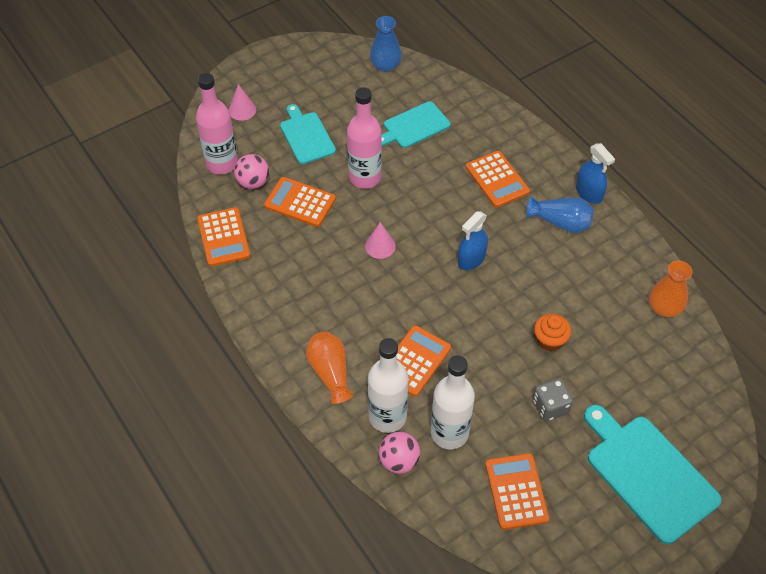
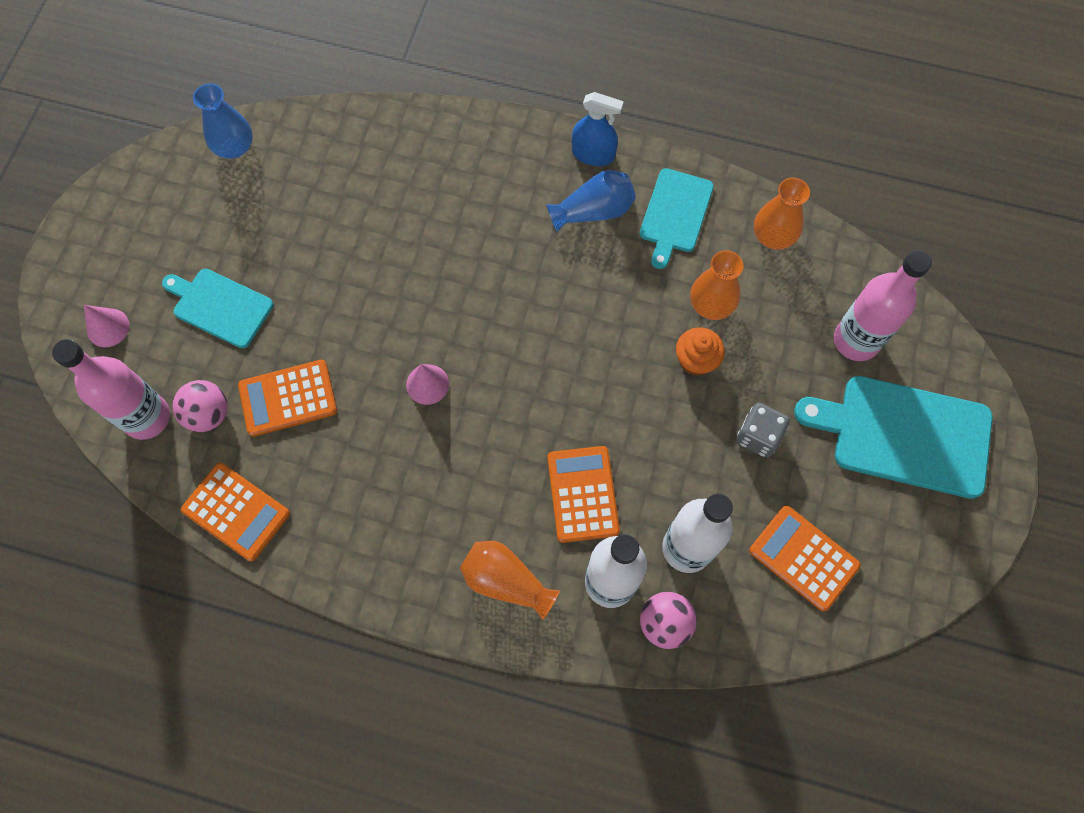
camera: 40 degrees left, 15 degrees up
(365, 177) = (336, 311): pink bottle -> pink bottle (856, 340)
(414, 126) = (336, 204): turquoise cutting board -> turquoise cutting board (675, 214)
(471, 259) = (539, 325): blue spray bottle -> none
(497, 179) = (485, 207): orange calculator -> none
(588, 318) = (711, 304): none -> orange vase

